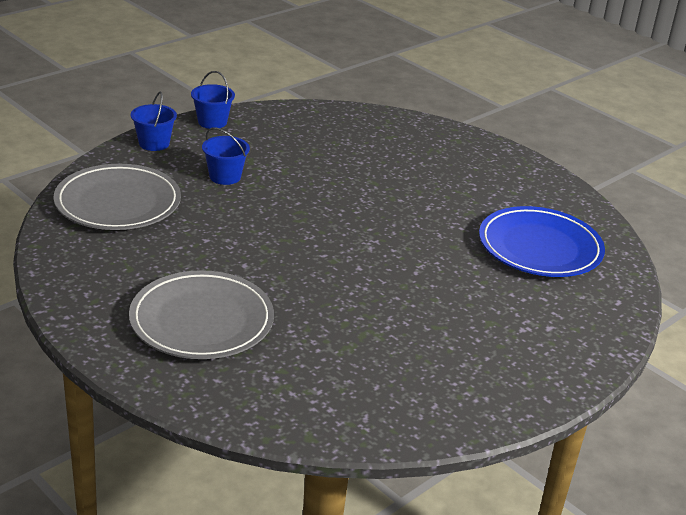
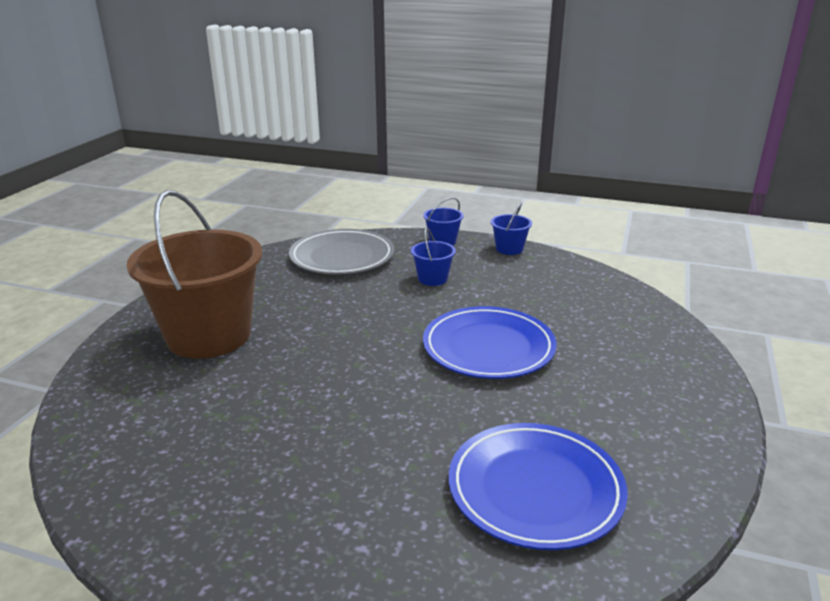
camera: 65 degrees right, 5 degrees down
(202, 321) = (209, 335): grey plate -> brown bucket
(366, 198) = (488, 348): none -> blue plate

